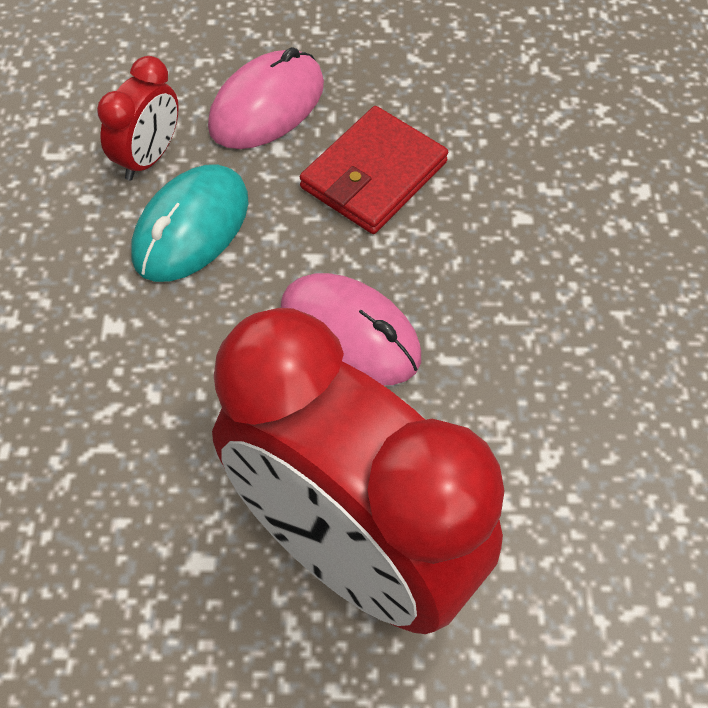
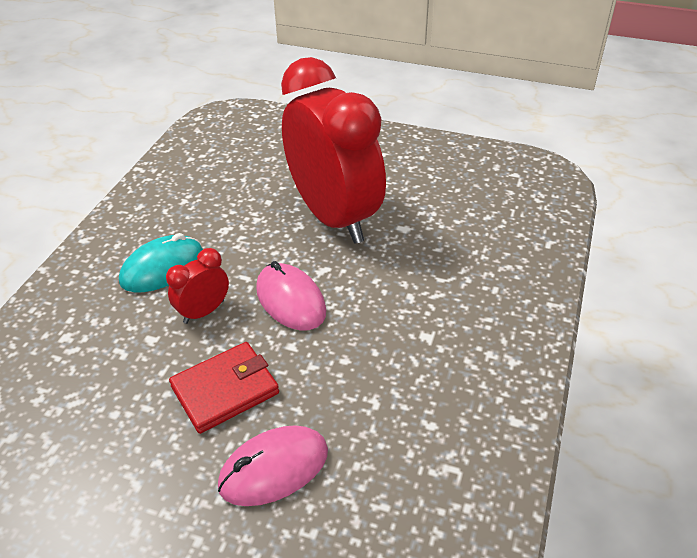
camera: 160 degrees left, 15 degrees down
(148, 157) = (379, 446): red clock -> red clock (204, 311)
(191, 228) = (363, 384): turquoise mouse -> turquoise mouse (162, 268)

